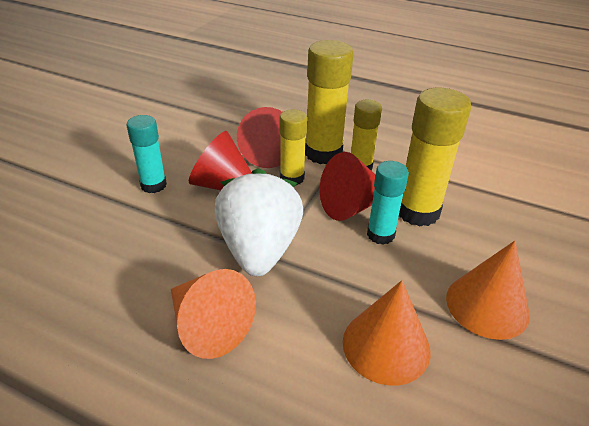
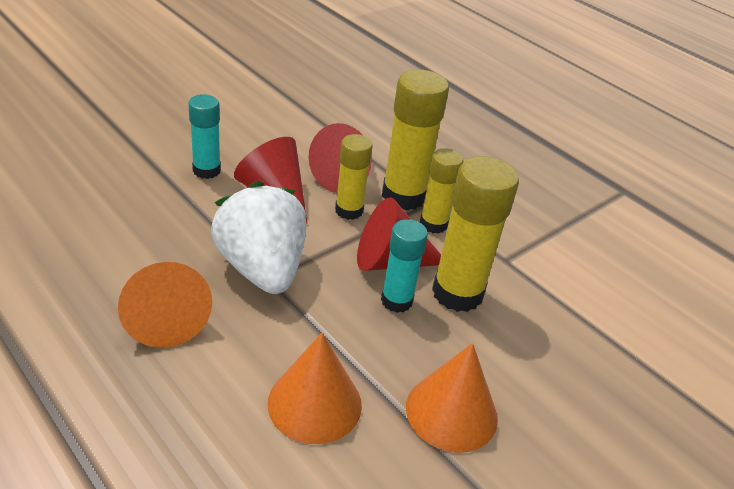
camera: 20 degrees right, 0 degrees up
(259, 249) = (262, 268): white strawberry -> white strawberry turned 45 degrees counterclockwise

